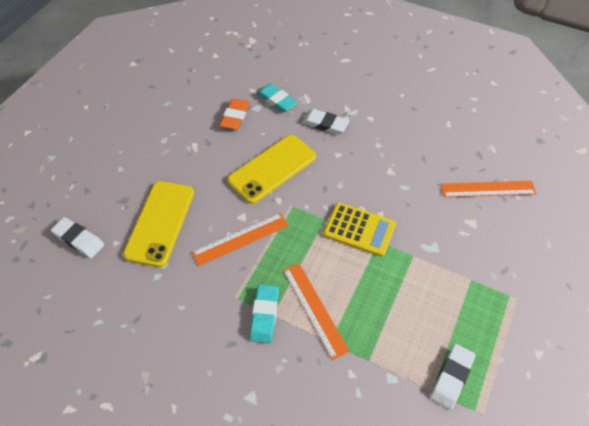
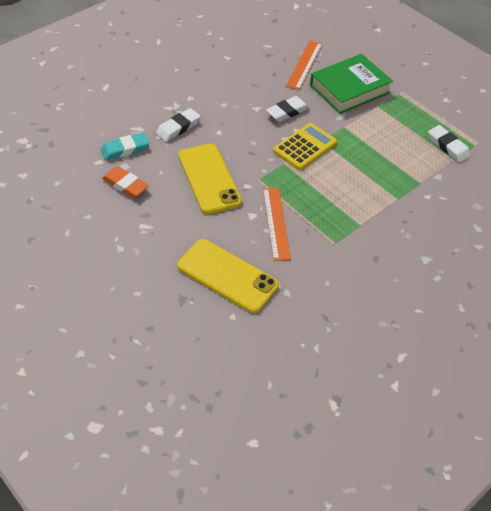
camera: 70 degrees left, 5 degrees down
(79, 239) = (213, 346): white eraser -> white eraser (287, 112)
(264, 315) = (358, 230): turquoise eraser -> none
(314, 309) = (366, 198): orange ruler -> none
(479, 242) = (349, 89): none -> green book

